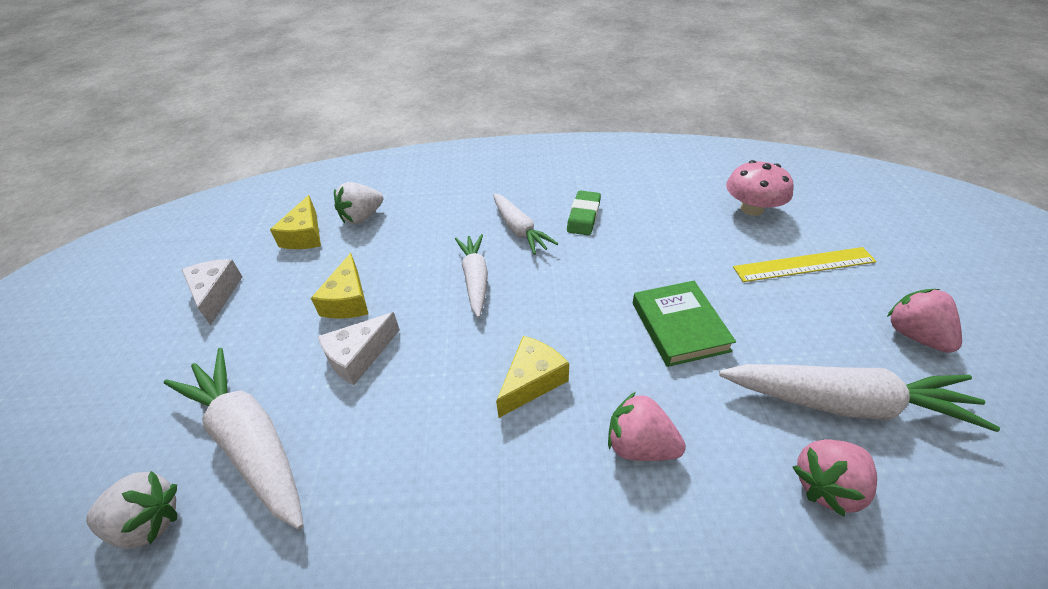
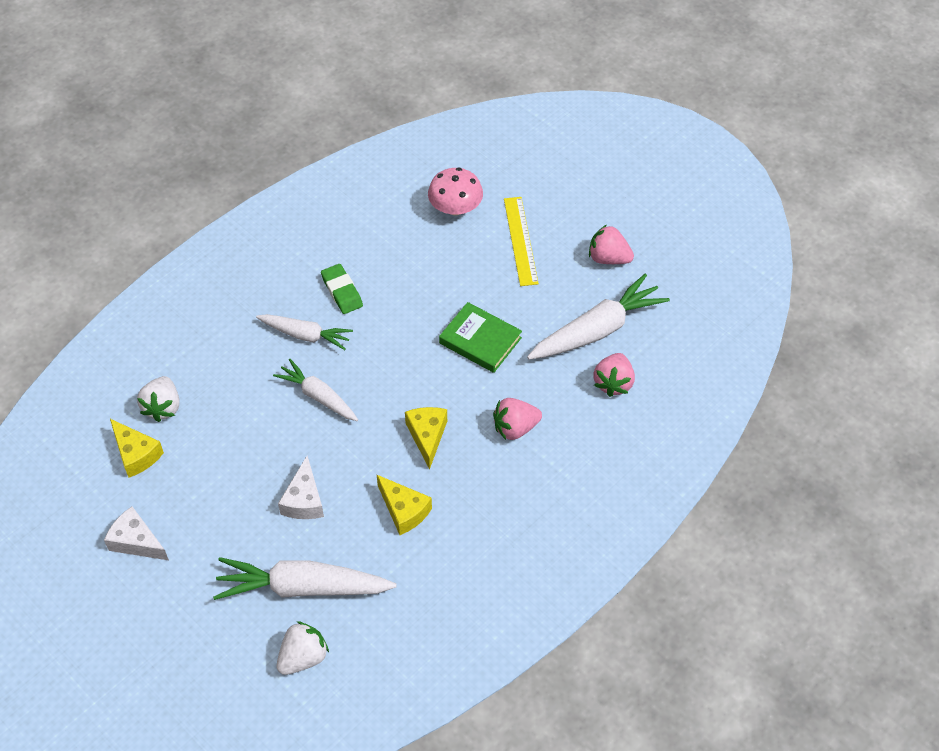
camera: 45 degrees left, 10 degrees up
(348, 300) = (246, 474): yellow cheese -> yellow cheese (404, 510)
(804, 264) = (520, 241): yellow ruler -> yellow ruler turned 45 degrees counterclockwise

